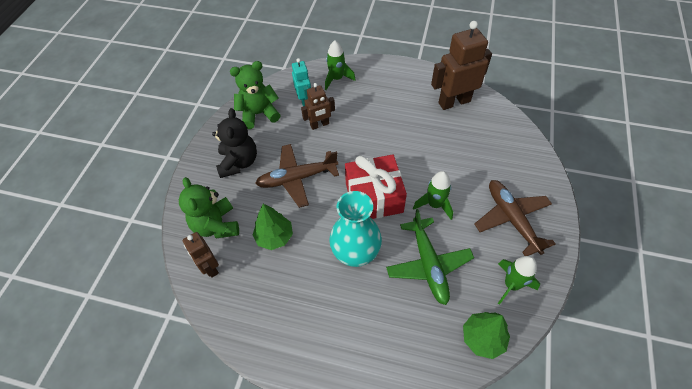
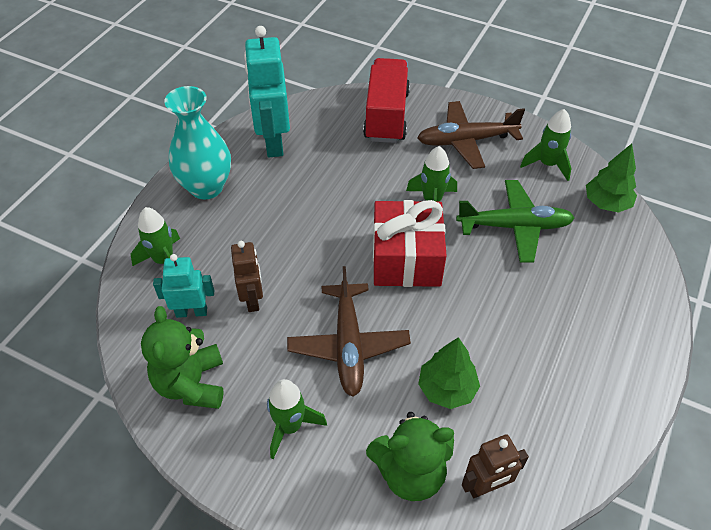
camera: 80 degrees left, 5 degrees down
(239, 162) = (290, 426): black teddy bear -> green rocket
(355, 253) = (489, 295): turquoise vase -> turquoise vase (206, 187)
(454, 102) = (273, 142): brown robot -> turquoise robot
(514, 160) = (386, 116): none -> red truck

